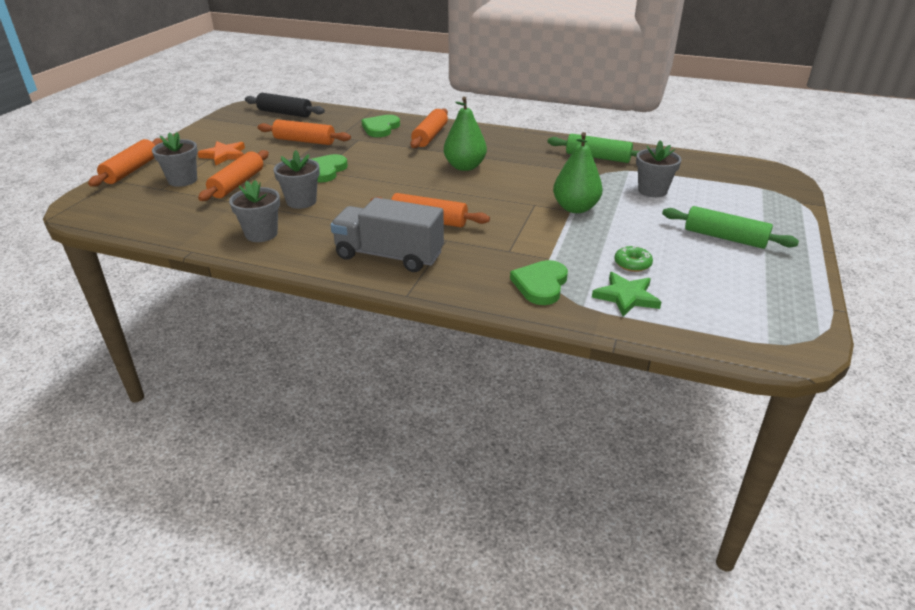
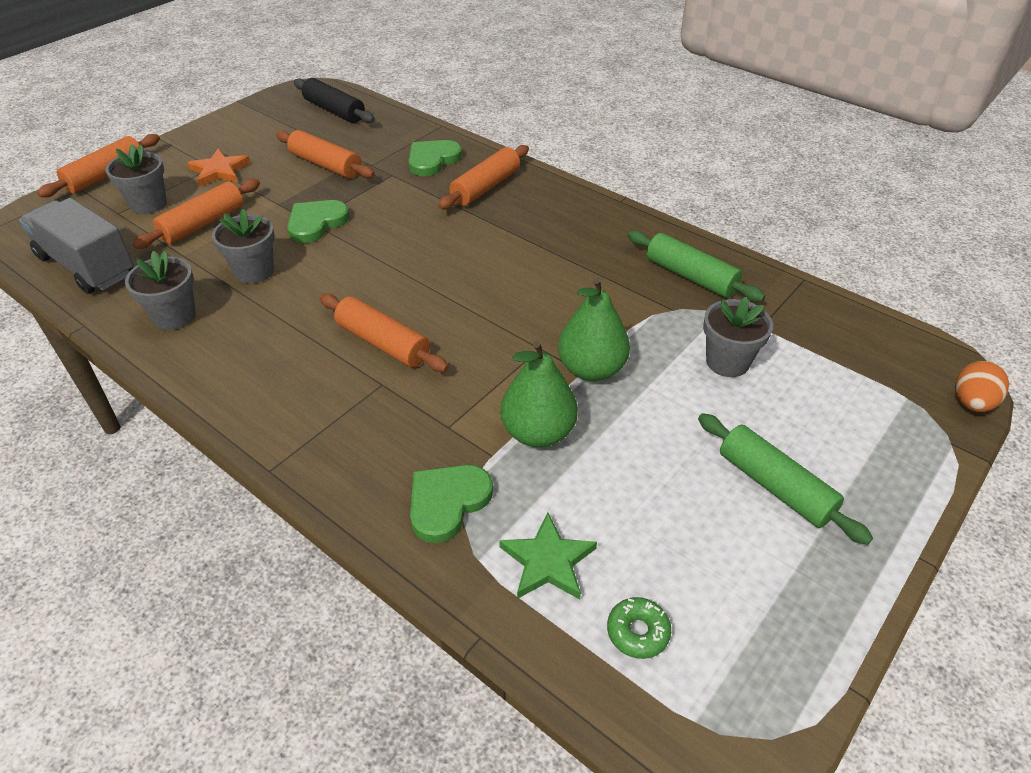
camera: 20 degrees right, 10 degrees up
(389, 256) = (294, 394): grey truck -> grey truck (87, 266)
(464, 167) = (493, 254): green pear -> green pear (538, 432)
(632, 264) = (599, 500): green donut -> green donut (637, 632)
(796, 184) = (971, 403): none -> orange egg

